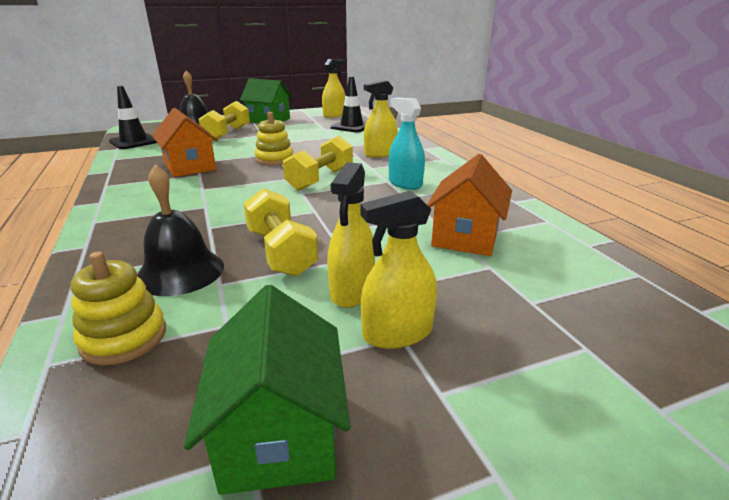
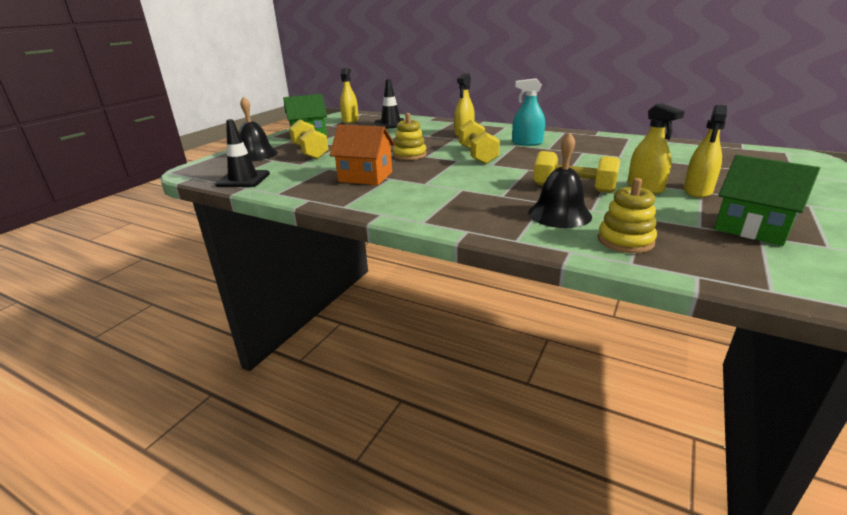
camera: 40 degrees left, 0 degrees up
(465, 237) = (621, 154): orange house -> none

